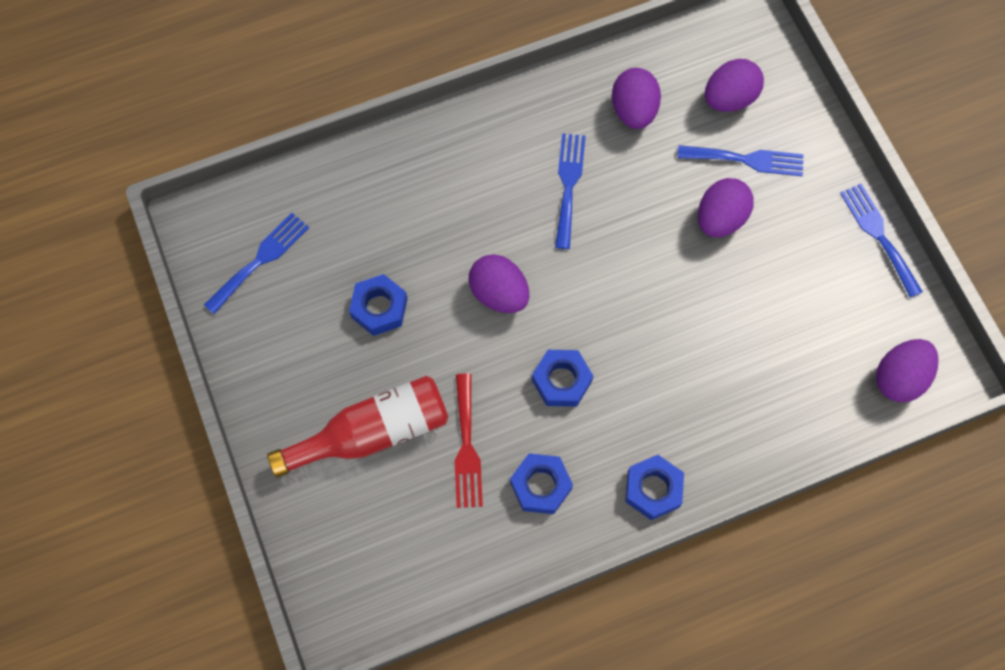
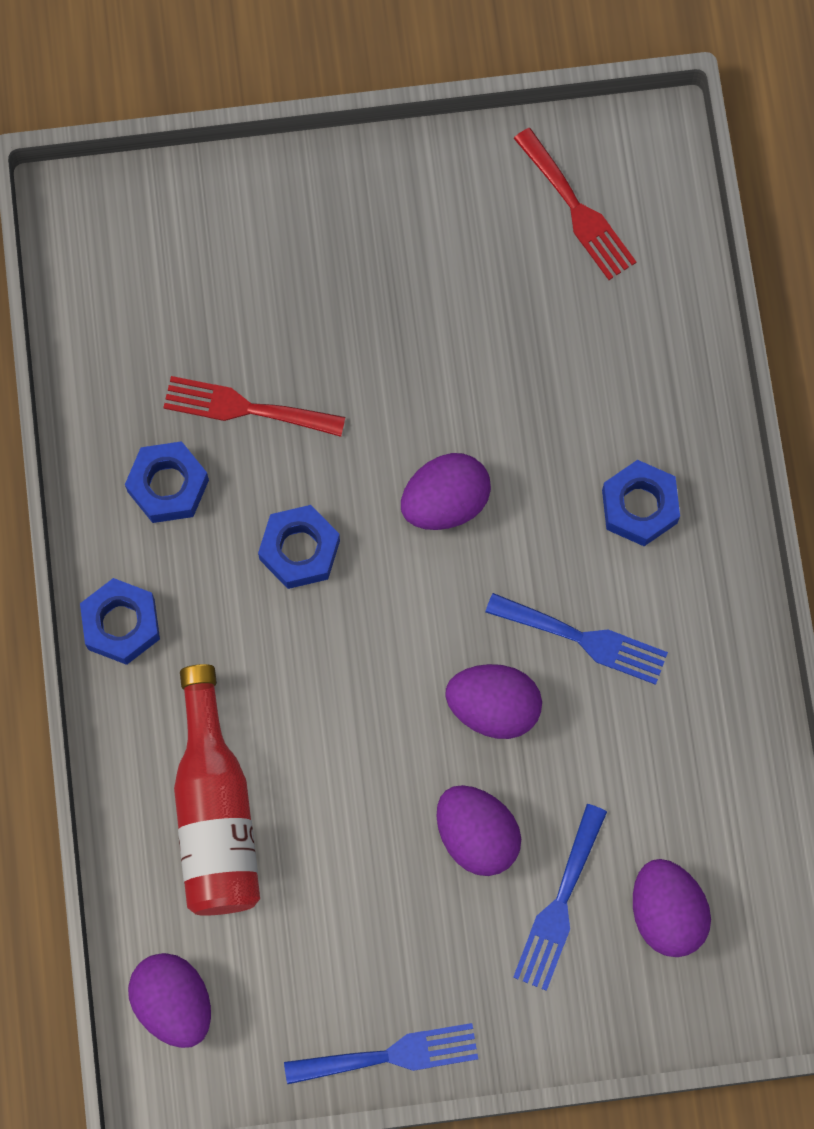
camera: 105 degrees right, 5 degrees up
(260, 260) = (577, 210): blue fork -> red fork
(372, 433) = (298, 297): red bottle -> red bottle (215, 811)
(379, 308) = (466, 344): blue nut -> blue nut (639, 506)
(633, 111) = (680, 766): purple egg -> purple egg (493, 707)

